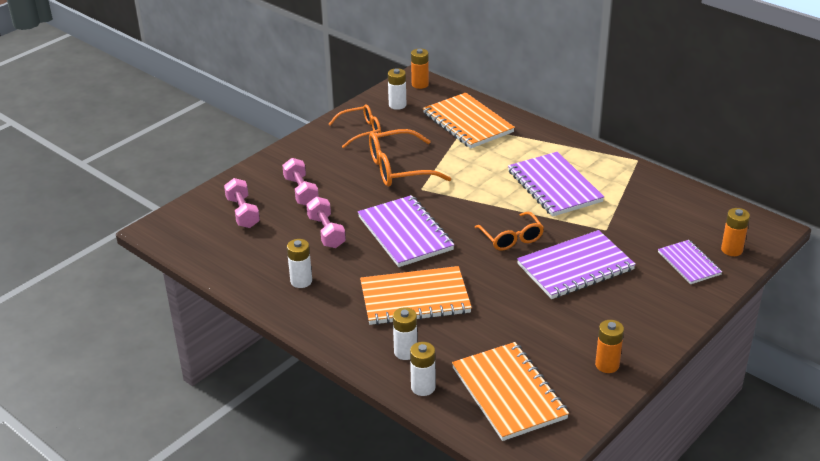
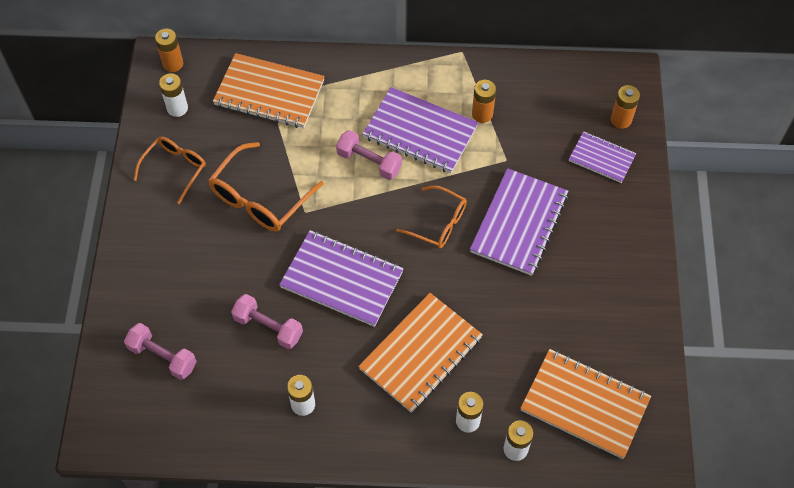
camera: 40 degrees left, 25 degrees up
(301, 191) = (193, 290): pink dumbbell -> pink dumbbell (369, 162)
(607, 365) = (631, 319): orange battery -> orange battery (482, 114)

